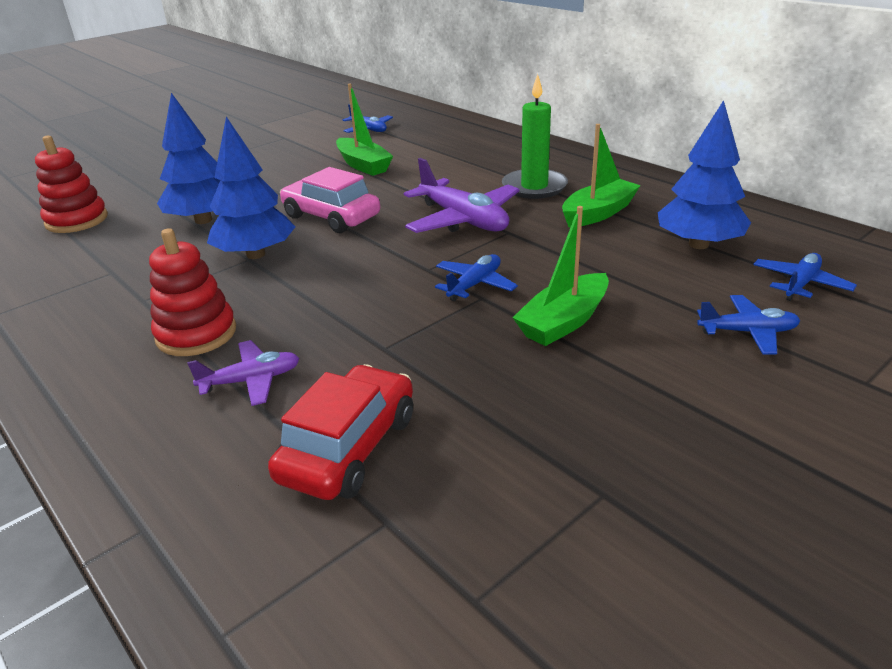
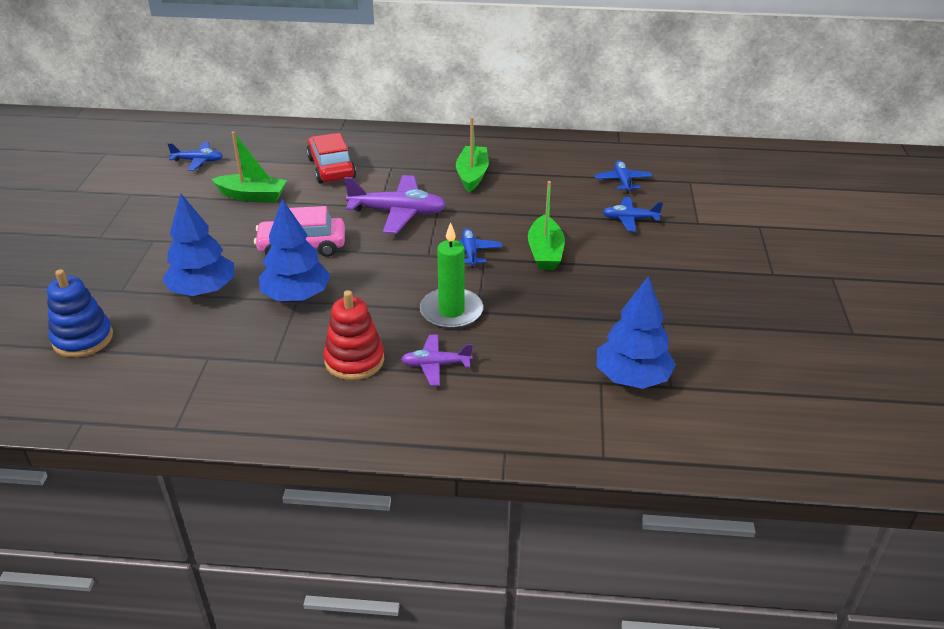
camera: 45 degrees left, 5 degrees up
(77, 220) = (83, 339): red stacking toy -> blue stacking toy
(251, 381) = (436, 365): purple plane -> purple plane turned 120 degrees counterclockwise
(349, 447) = (538, 365): red car -> red car (331, 168)
(534, 187) = (407, 170): green candle -> green candle (451, 311)
(698, 244) = (551, 176): blue tree -> blue tree (632, 378)
(747, 332) = (630, 219): blue plane -> blue plane turned 135 degrees counterclockwise

